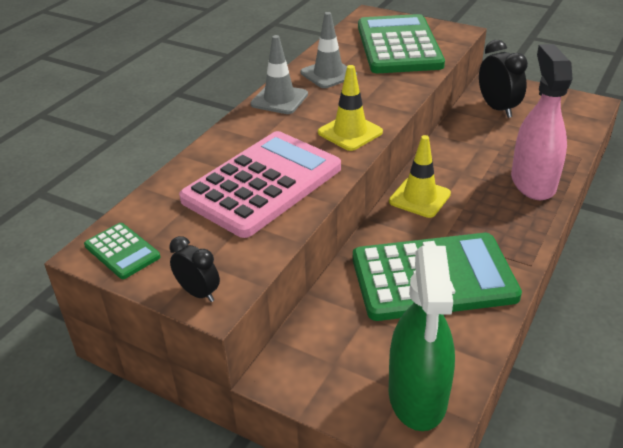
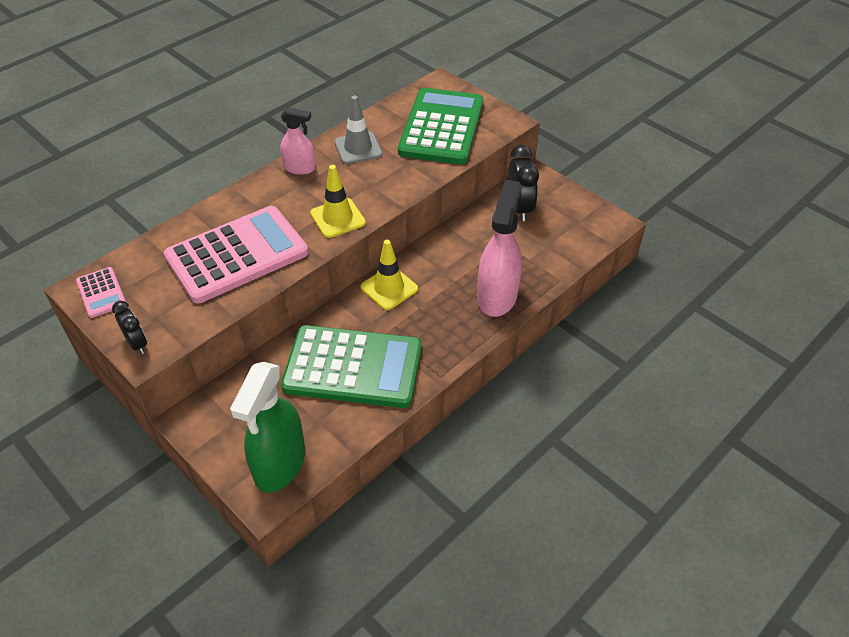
camera: 15 degrees right, 10 degrees up
(122, 251) = (101, 293): green calculator -> pink calculator
(279, 99) = (300, 168): grey traffic cone -> pink spray bottle

